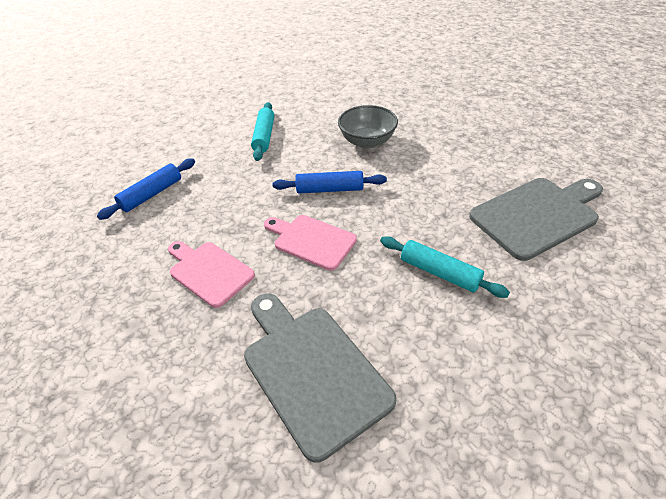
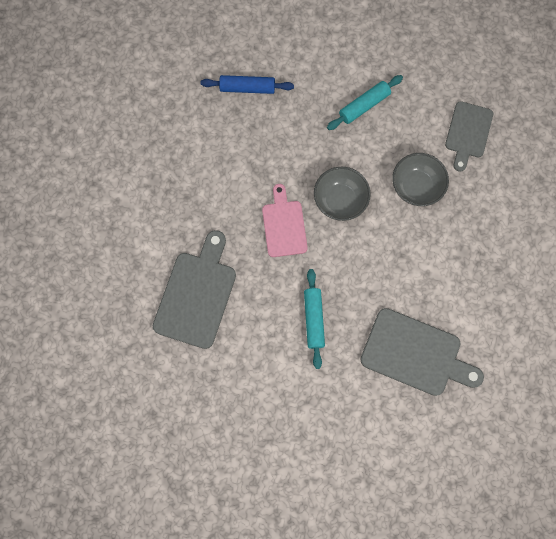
camera: 50 degrees right, 30 degrees up
(209, 272) = (216, 186): pink cutting board -> none
(329, 189) = (340, 200): blue rolling pin -> grey bowl
(352, 99) = (468, 133): none -> grey cutting board

